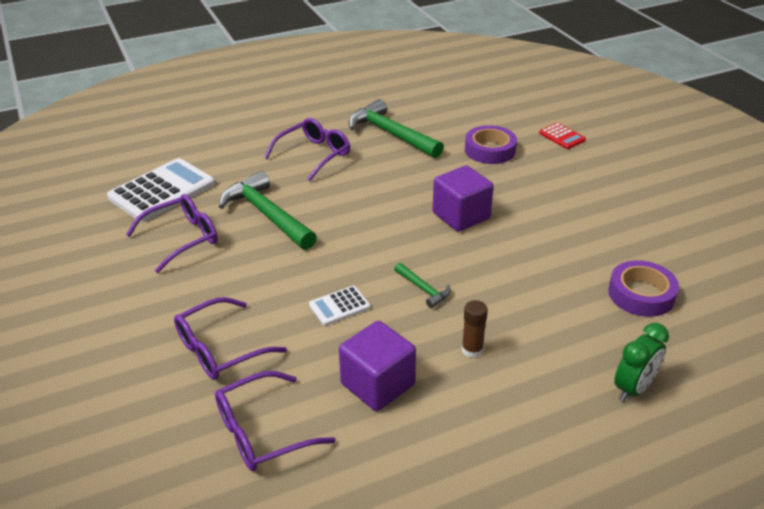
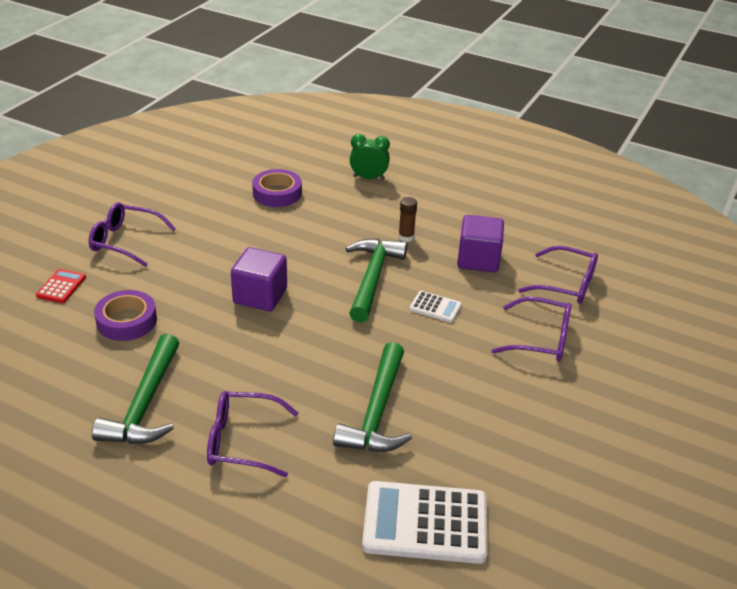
camera: 130 degrees left, 0 degrees up
(182, 238) = (469, 446): purple glasses -> purple glasses (125, 241)
(424, 289) = (372, 278): green hammer -> green hammer, size x2.10

